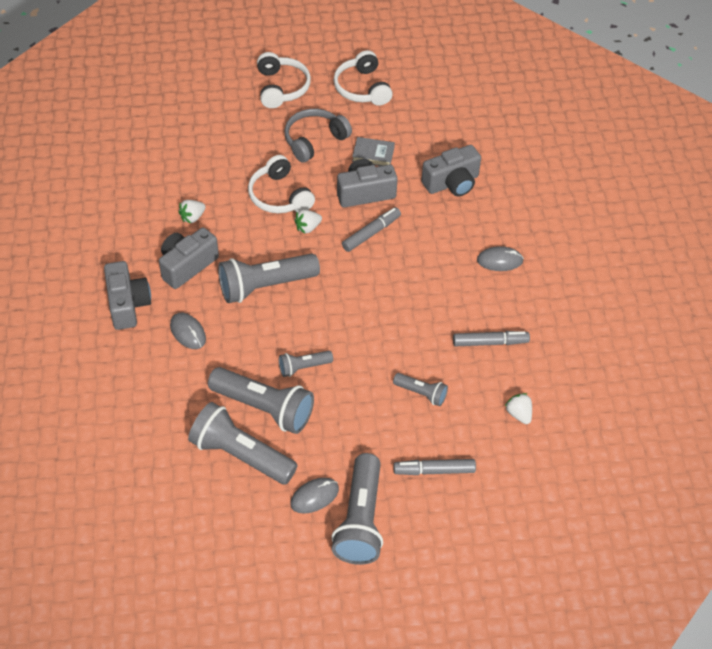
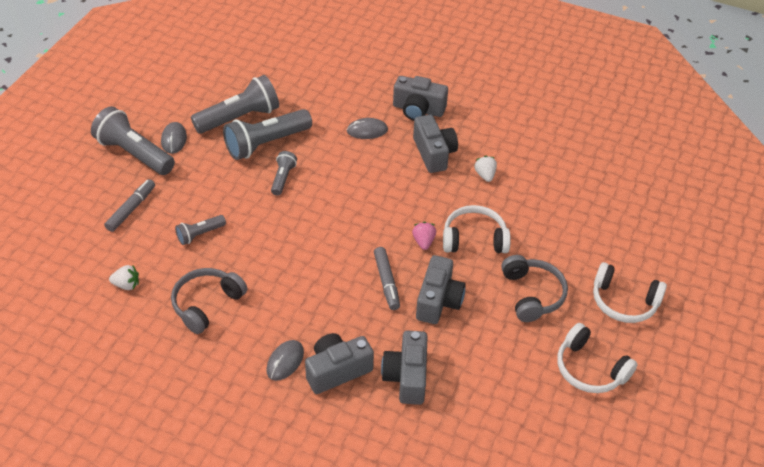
camera: 120 degrees right, 5 degrees down
(265, 286) = (378, 189): grey flashlight -> none
(308, 227) = (423, 242): white strawberry -> pink strawberry
(362, 88) = (589, 369): white headphones -> white headphones turned 150 degrees counterclockwise
(373, 154) = (485, 331): grey book -> none
(481, 225) = (337, 370): none -> grey camera
(490, 342) = (206, 304): grey marker -> grey headphones

